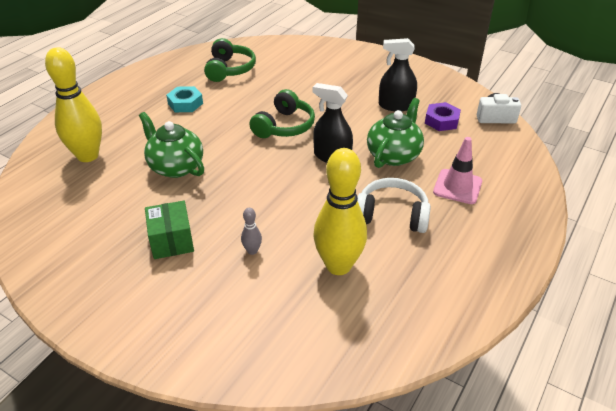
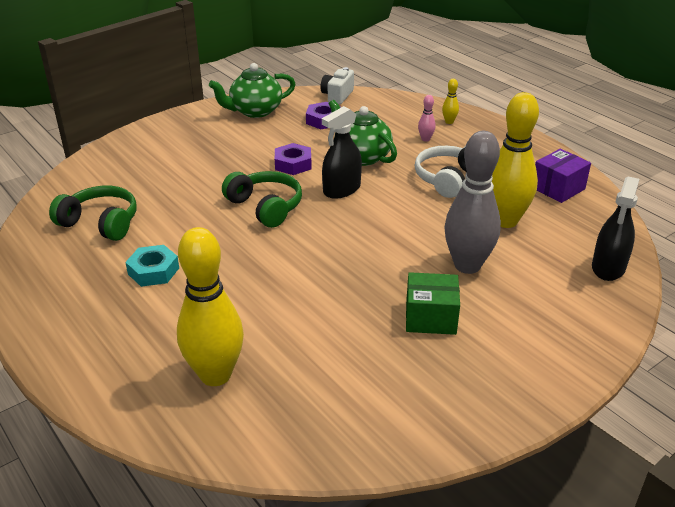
camera: 70 degrees left, 5 degrees down
(175, 167) = (293, 297): green teapot -> green teapot (255, 111)
(252, 251) = (467, 265): grey bowling pin -> grey bowling pin, size x2.45
(355, 123) = (293, 164): none -> purple nut
(396, 105) = (279, 135): black spray bottle -> black spray bottle (608, 267)
(427, 299) = (558, 188): none -> purple box
(457, 187) = (425, 139): pink traffic cone -> pink bowling pin
(508, 196) = (449, 122): none -> yellow bowling pin

